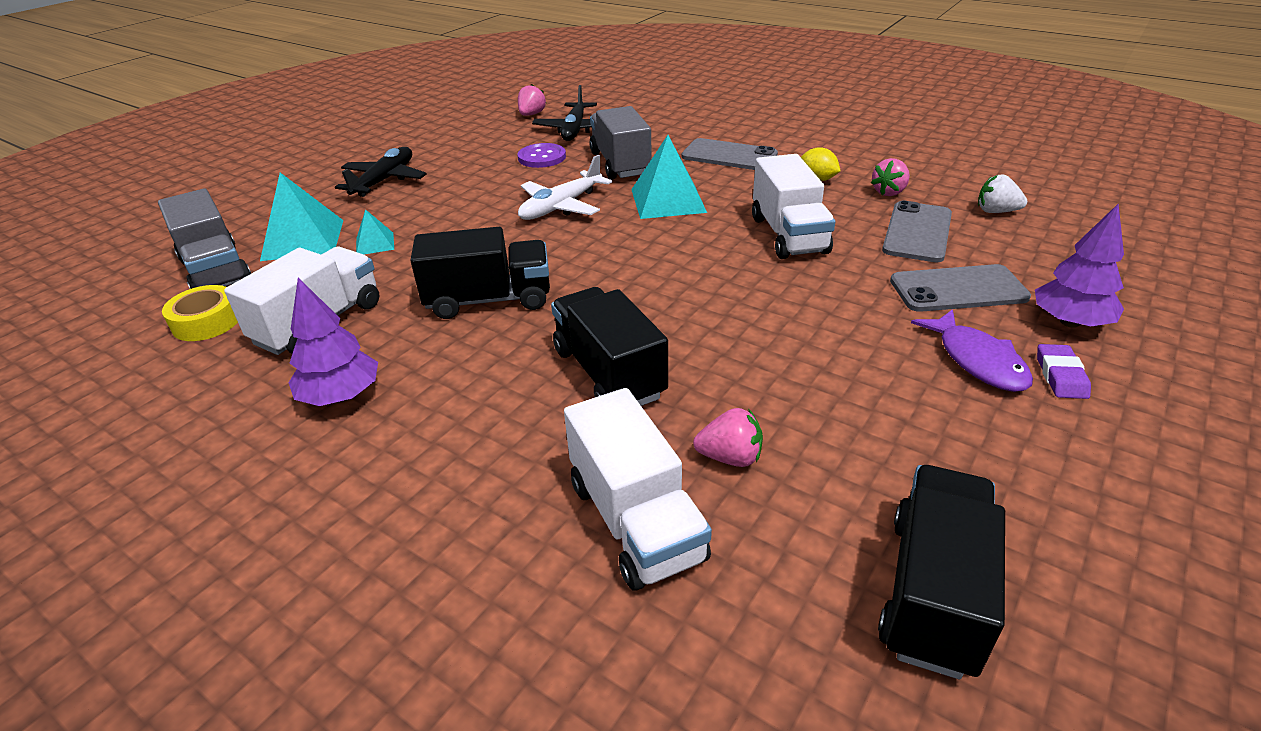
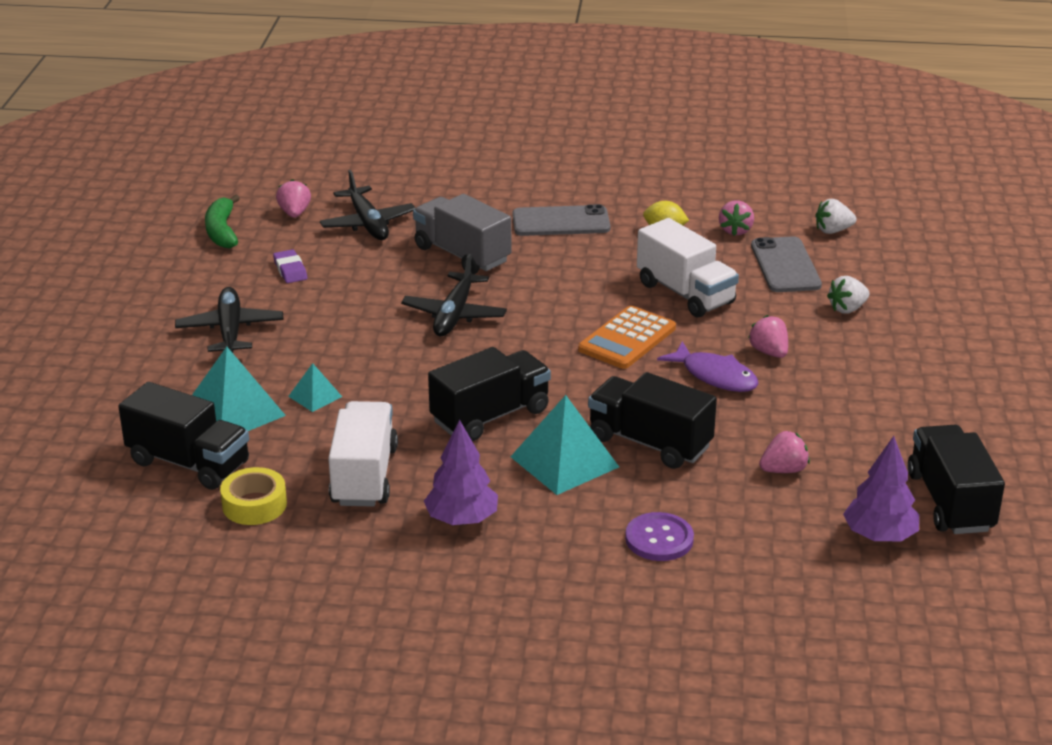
camera: 30 degrees left, 5 degrees down
(216, 271) = (189, 463): grey truck -> black truck
(469, 117) = (222, 231): none -> green banana
(542, 157) = (371, 265): purple button -> purple button (659, 539)
(562, 206) = (454, 314): white plane -> black plane
(636, 521) = (758, 523): white truck -> none
(668, 200) = (549, 284): turquoise pyramid -> turquoise pyramid (564, 461)
(691, 262) = (627, 339): none -> orange calculator
(829, 312) = (769, 352): none -> pink strawberry
(958, 289) = (847, 309): grey phone -> white strawberry
(977, 360) = (893, 360): purple fish -> purple fish (715, 376)
(1060, 376) = (950, 356): purple eraser -> purple eraser (290, 270)
(1070, 322) = (936, 315): purple tree -> purple tree (879, 536)

